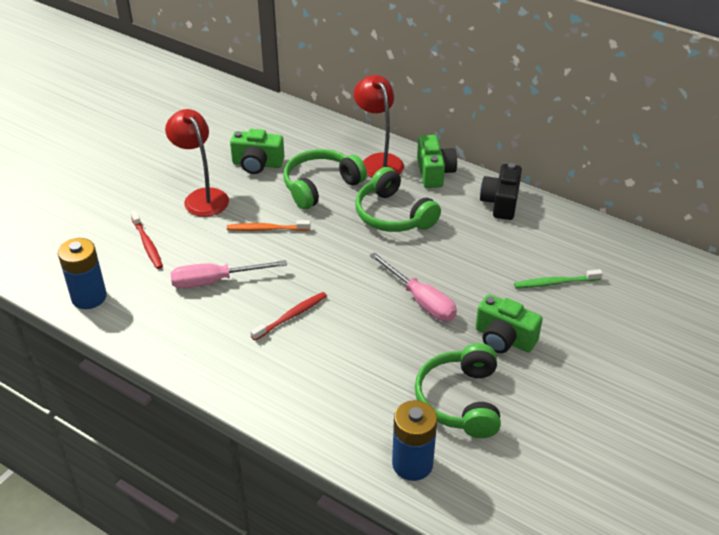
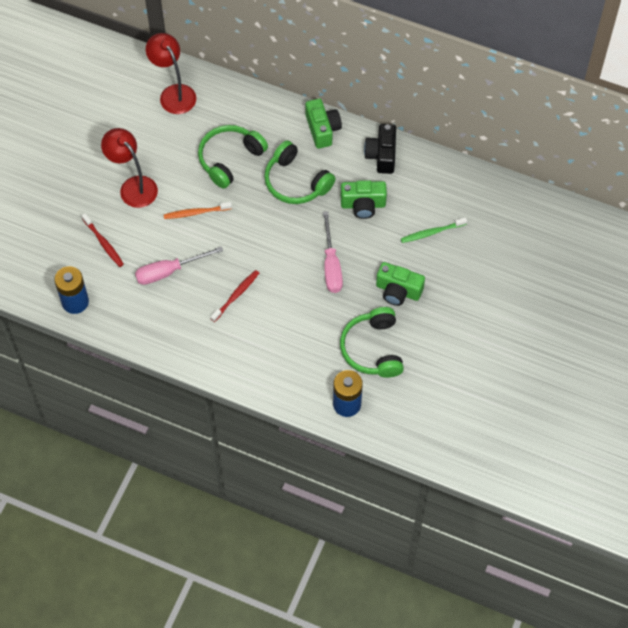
camera: 10 degrees left, 20 degrees up
(257, 164) = (170, 142): green camera -> green camera (363, 205)
(378, 161) = (273, 123): red lamp -> red lamp (174, 93)
(420, 300) = (331, 265): pink screwdriver -> pink screwdriver turned 45 degrees clockwise

